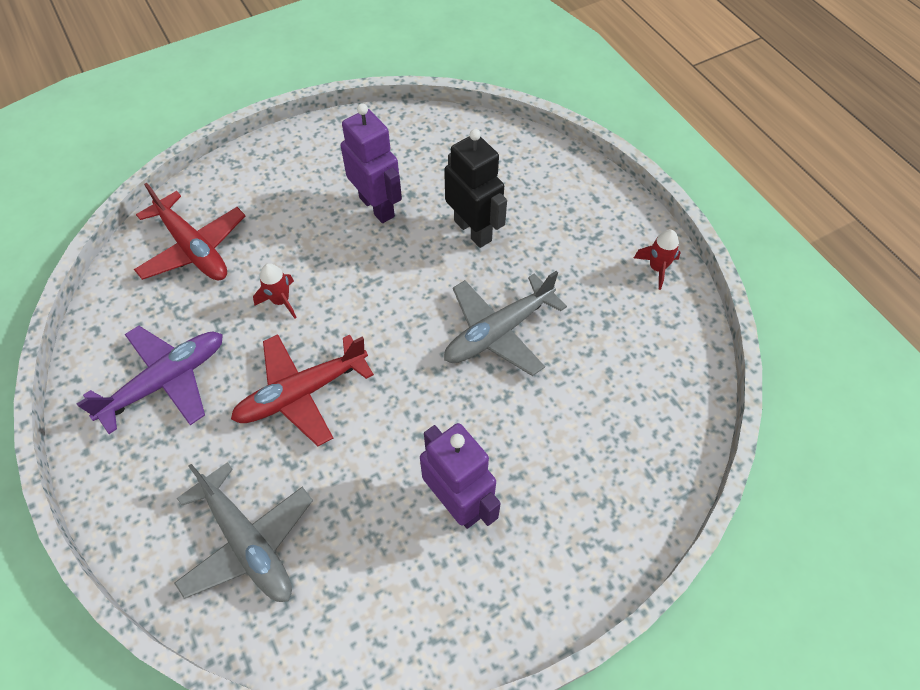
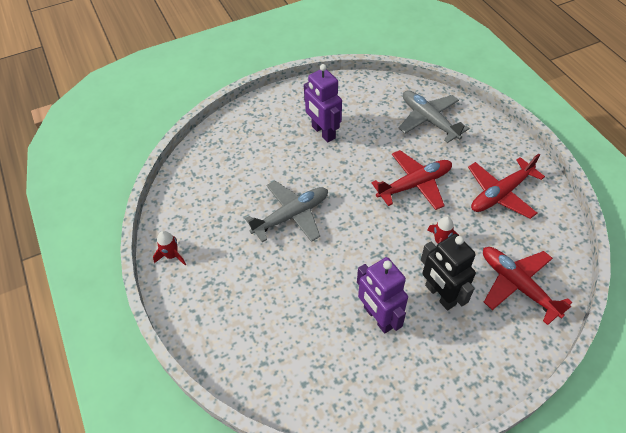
camera: 175 degrees left, 5 degrees down
(166, 381) = (500, 194): purple plane -> red plane
(473, 230) = (301, 292): black robot -> black robot (440, 295)

